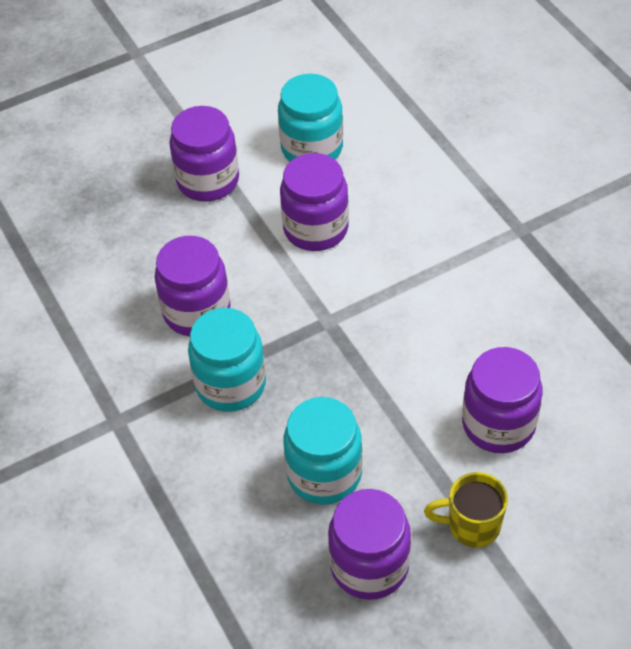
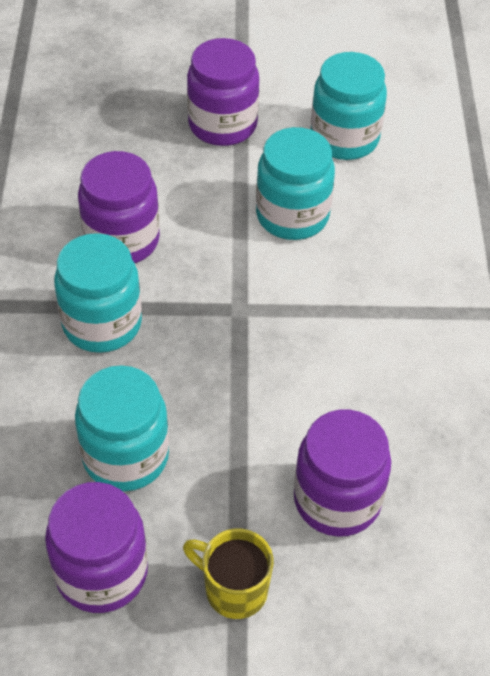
camera: 25 degrees right, 0 degrees up
(316, 229) = (292, 215): purple jar -> turquoise jar

